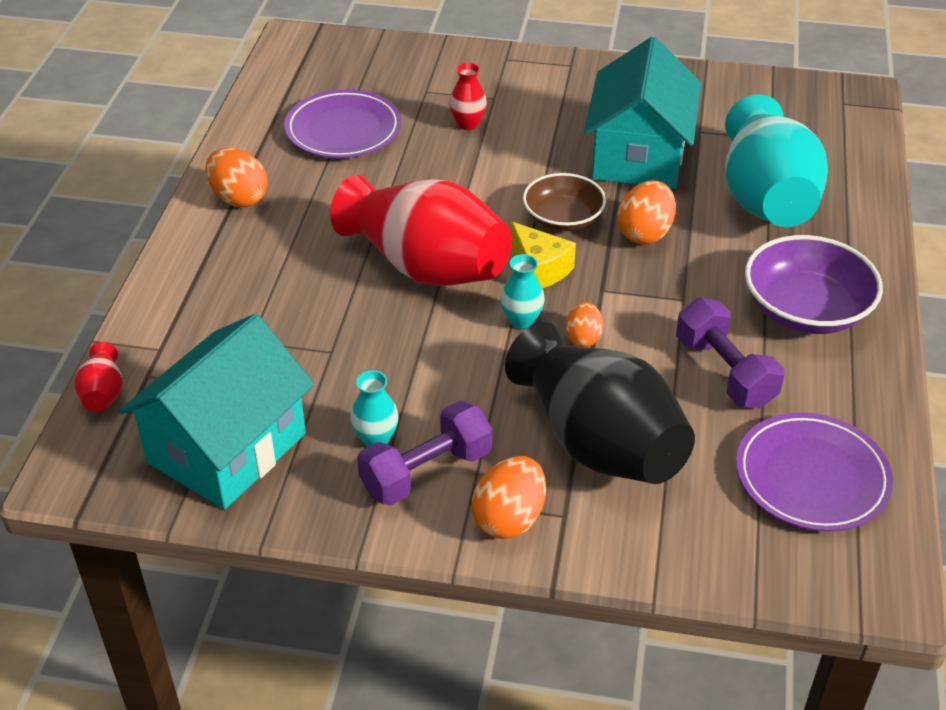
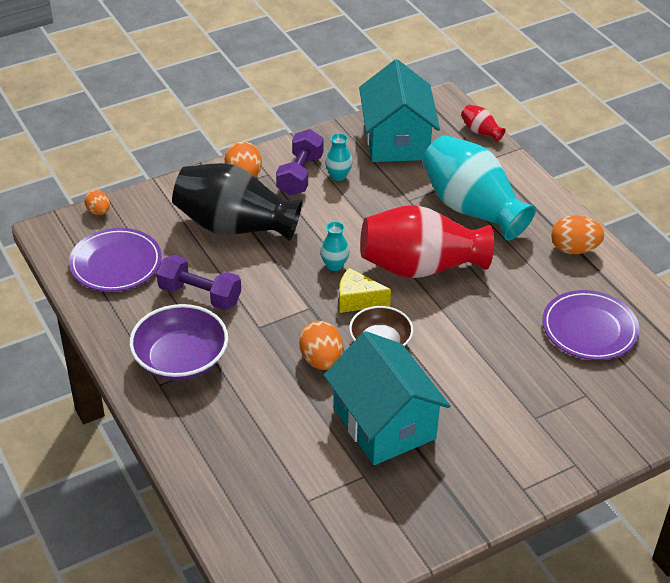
camera: 140 degrees right, 0 degrees up
(468, 124) = (523, 382): red vase -> none
(583, 338) = (292, 273): orange egg -> orange egg (98, 211)
(766, 199) = (266, 435): turquoise vase -> turquoise vase (471, 208)

